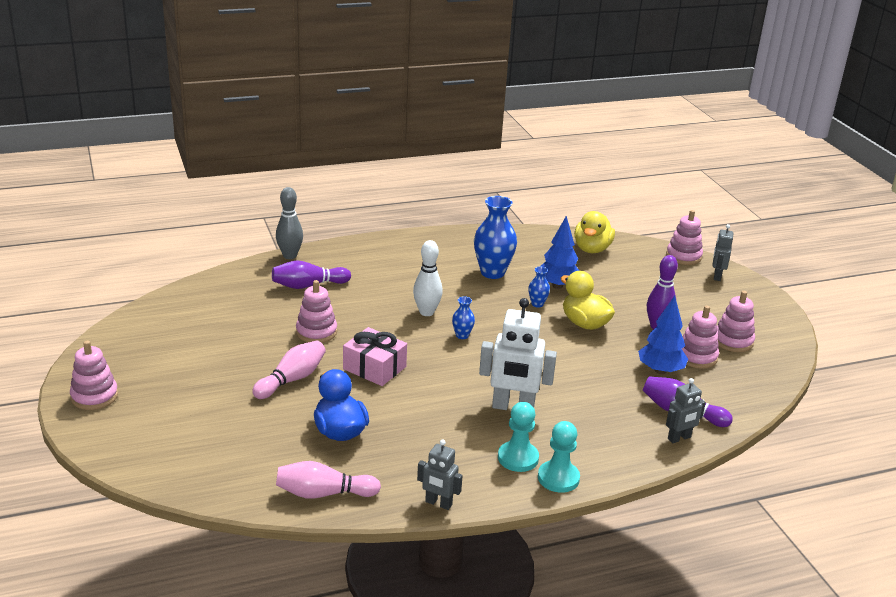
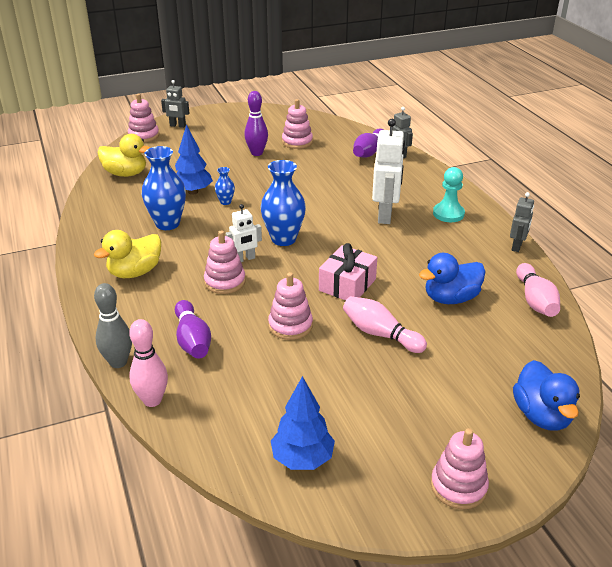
camera: 90 degrees left, 5 degrees up
(149, 457) = (542, 415): none -> blue duck
(242, 270) = (152, 400): none -> pink bowling pin
(426, 312) = (244, 259): white bowling pin -> white robot
(462, 335) = (283, 239): blue vase -> blue vase, size x2.07
(558, 478) = (463, 199): turquoise pawn -> none
(584, 323) = (256, 182): yellow duck -> yellow duck (135, 272)
(660, 370) = (318, 156): blue tree -> blue tree (302, 459)
(733, 341) = (273, 128): pink stacking toy -> pink stacking toy (225, 282)

